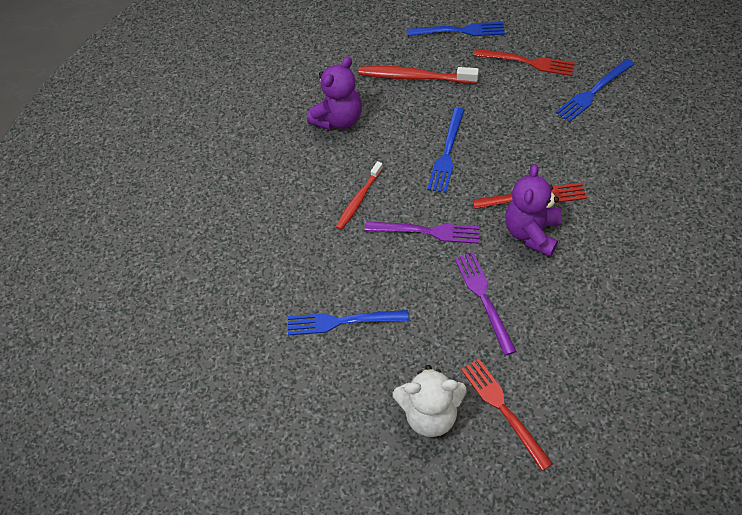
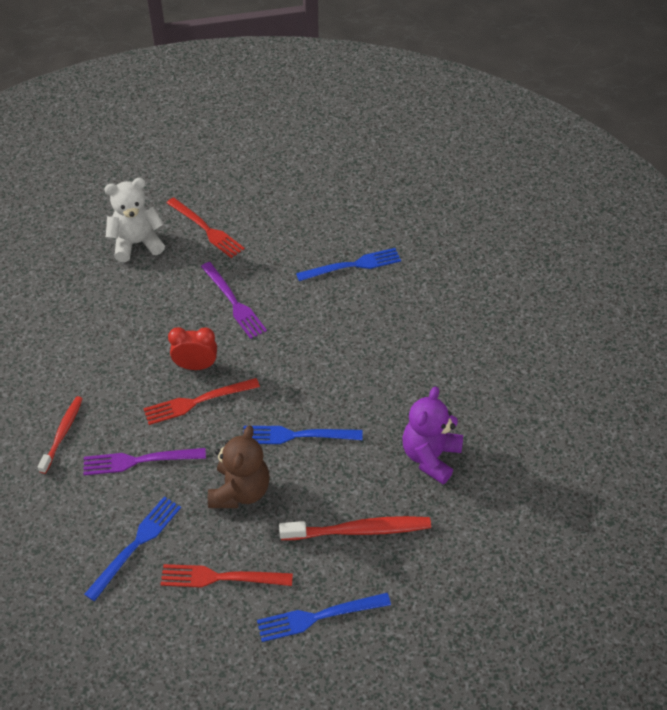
camera: 160 degrees right, 5 degrees down
(358, 200) = (375, 370): red toothbrush -> red toothbrush (62, 433)
(427, 231) = (298, 350): purple fork -> purple fork (139, 461)
(430, 414) = (262, 217): white teddy bear -> white teddy bear (137, 243)
(447, 153) = (297, 435): blue fork -> blue fork turned 90 degrees counterclockwise
(504, 117) = (240, 491): none -> brown teddy bear
(532, 233) = (196, 366): purple teddy bear -> red clock

